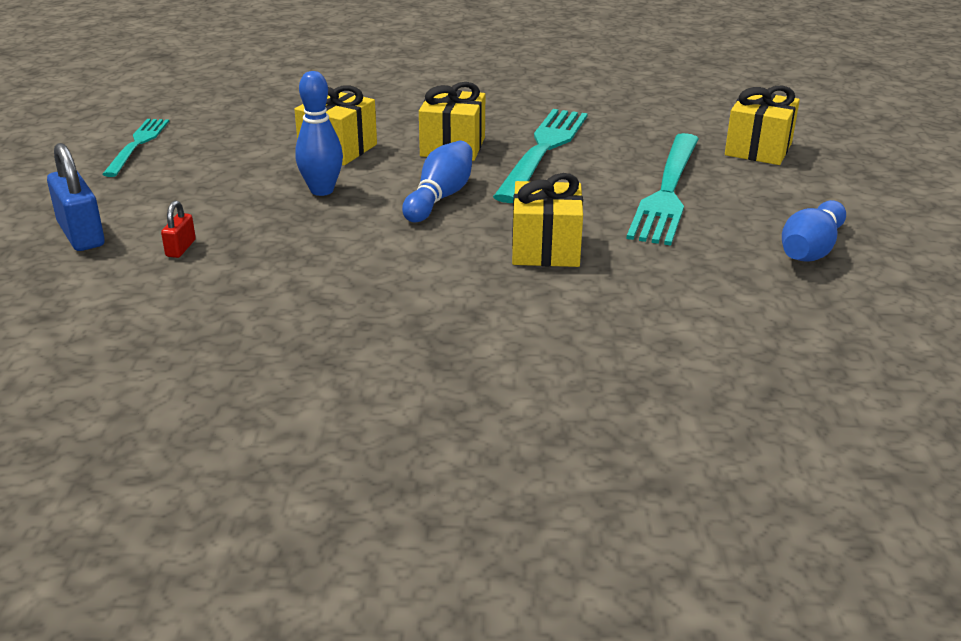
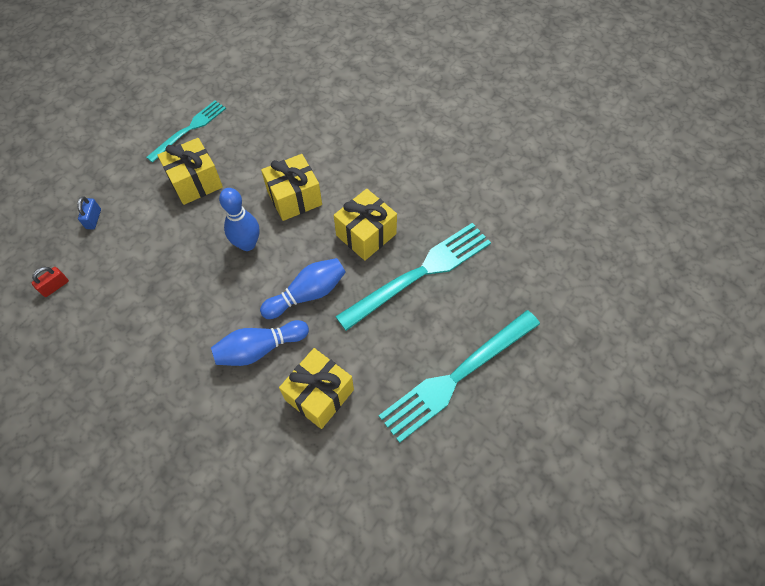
camera: 35 degrees right, 30 degrees up
(81, 234) = (93, 219): blue padlock -> blue padlock, size x0.52
(180, 248) = (129, 265): red padlock -> red padlock (55, 286)
(758, 149) = (576, 361): yellow gift -> yellow gift (195, 182)
(810, 250) = (487, 511): blue bowling pin -> blue bowling pin (259, 348)

